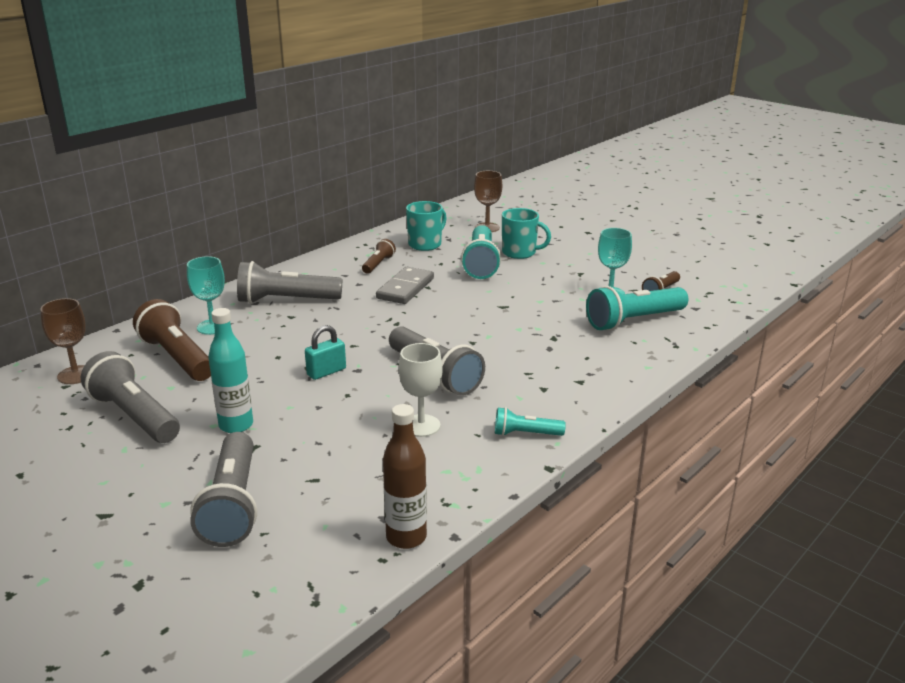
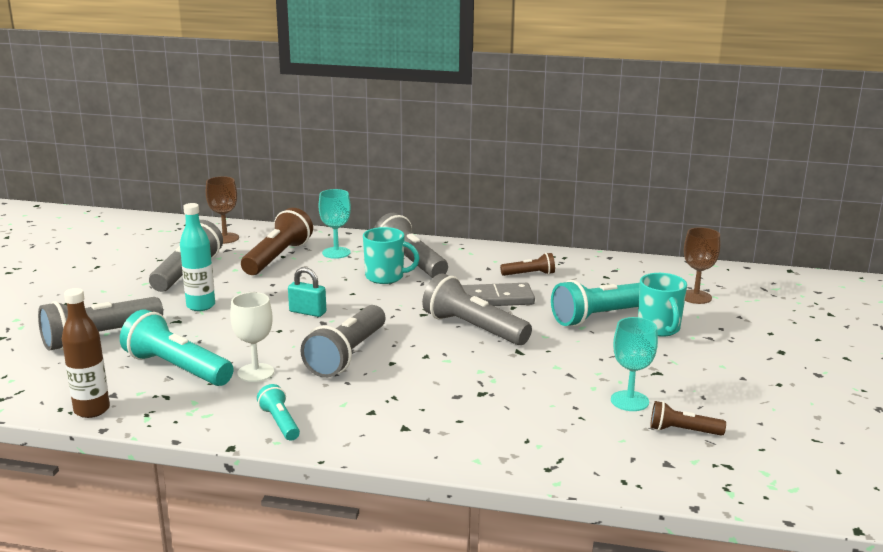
camera: 60 degrees right, 5 degrees down
(425, 244) = (605, 281): turquoise mug -> turquoise mug (386, 277)
(447, 311) = (473, 328): none -> grey flashlight
(634, 321) = (578, 430): turquoise flashlight -> turquoise flashlight (177, 368)

